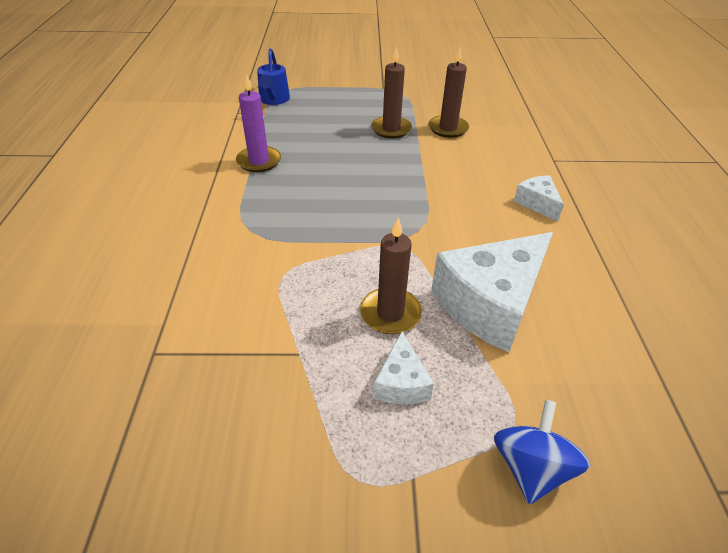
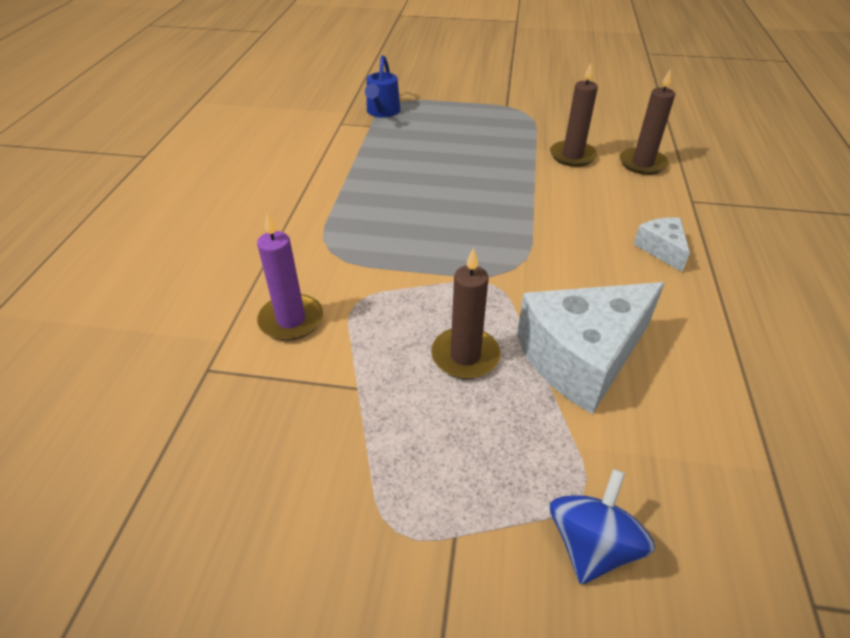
camera: 10 degrees right, 0 degrees up
(259, 161) = (353, 178): purple candle -> purple candle (291, 320)
(391, 129) = (506, 152): brown candle -> brown candle (642, 164)
(401, 383) = (462, 432): white cheese -> none

